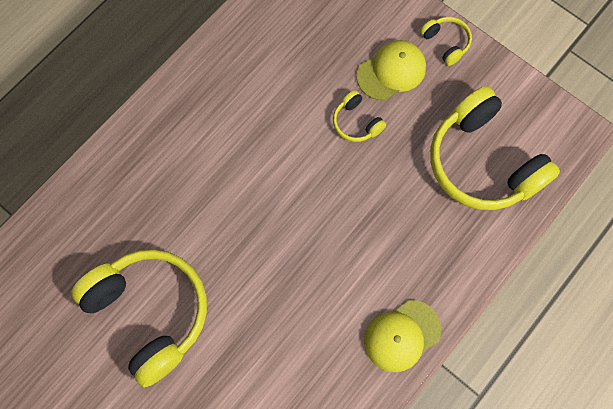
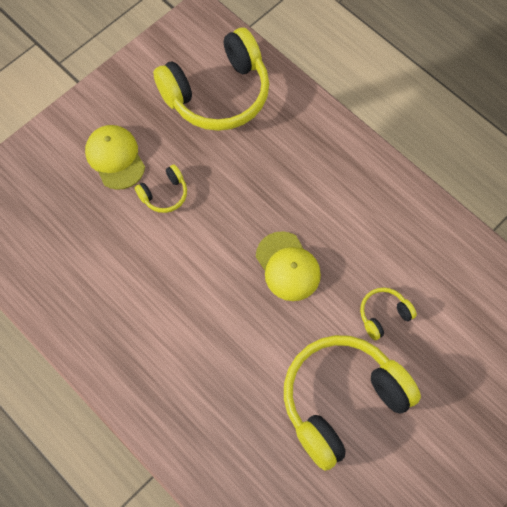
camera: 85 degrees left, 5 degrees down
(401, 335) = (372, 177): yellow cap -> yellow cap (288, 266)
(446, 43) = (93, 108): yellow headphones -> yellow headphones (383, 315)

